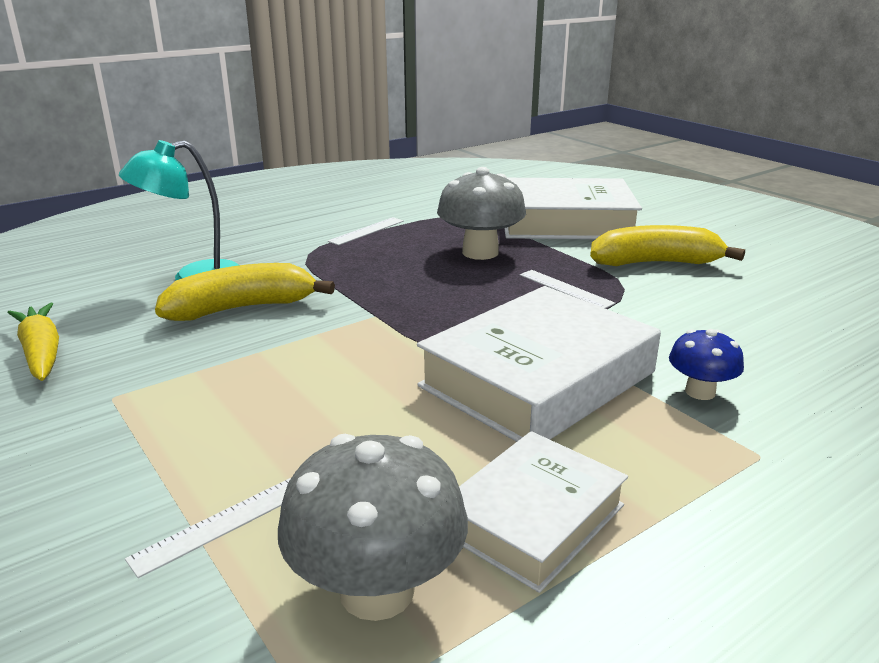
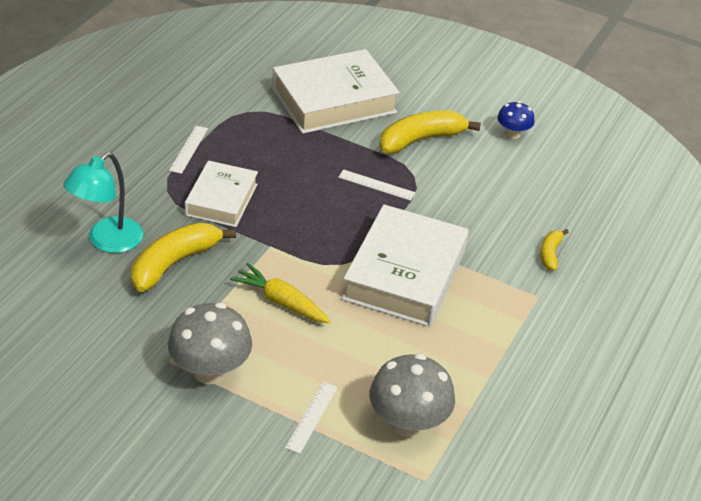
camera: 30 degrees left, 15 degrees up
(41, 352) = (80, 342): yellow carrot -> yellow carrot (281, 302)
(480, 252) = (294, 157): grey mushroom -> grey mushroom (210, 371)
(533, 518) = (452, 366): white book -> white book (221, 199)
(700, 392) = (494, 259): blue mushroom -> blue mushroom (513, 134)
(808, 405) = (550, 254): none -> yellow banana

